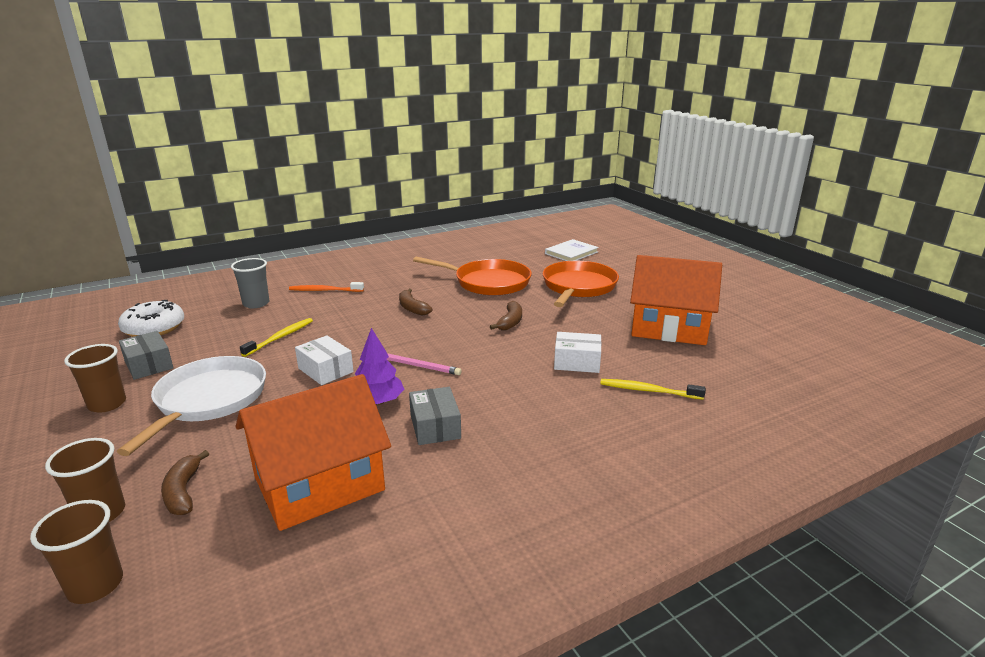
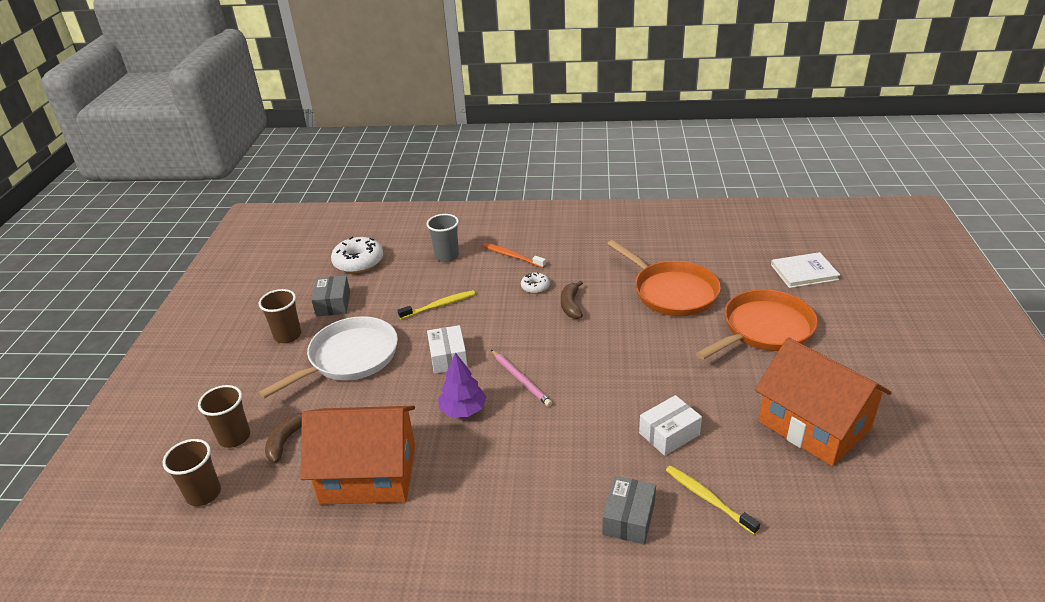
camera: 35 degrees right, 10 degrees up
(367, 304) = (535, 287): none -> white donut
(435, 426) = (486, 456): grey box -> grey box (629, 518)
(510, 322) = (648, 356): brown banana -> none
(577, 362) = (669, 434): white box -> white box turned 75 degrees counterclockwise

